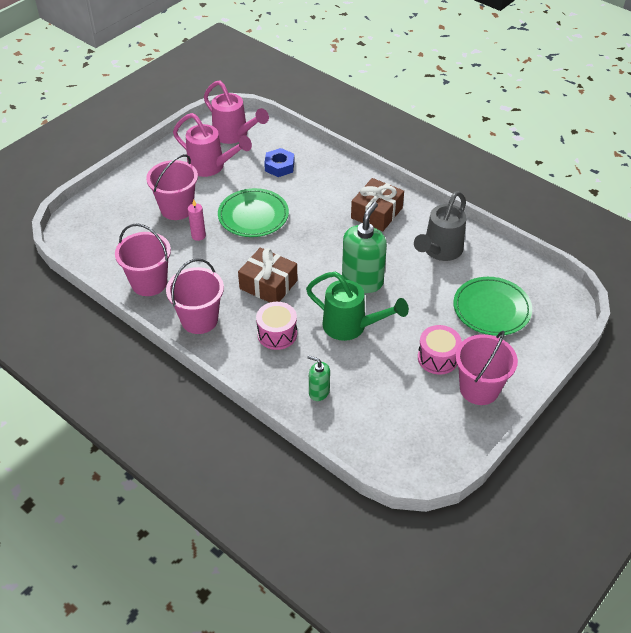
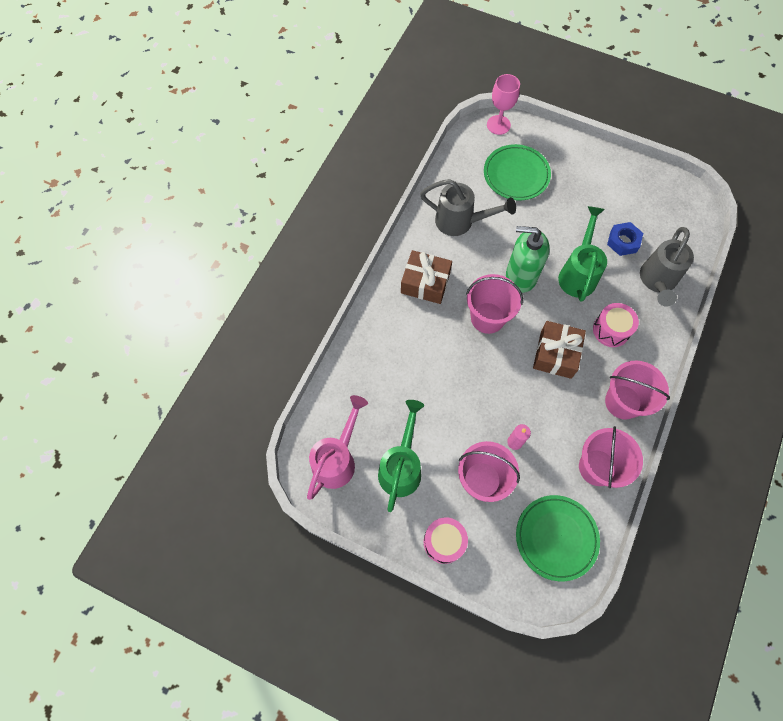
camera: 105 degrees left, 20 degrees up
(212, 167) = (401, 466): pink watering can -> green watering can
(253, 216) = (467, 396): green plate -> green plate (556, 538)
(279, 166) = (380, 393): blue nut -> blue nut (623, 241)
(319, 392) = (657, 282): green soap dispenser -> grey watering can
(437, 358) = (584, 205): pink drum -> pink drum (444, 542)
(479, 389) = (603, 173): pink bucket -> pink bucket (487, 318)
(566, 311) = (498, 125): none -> pink goblet

